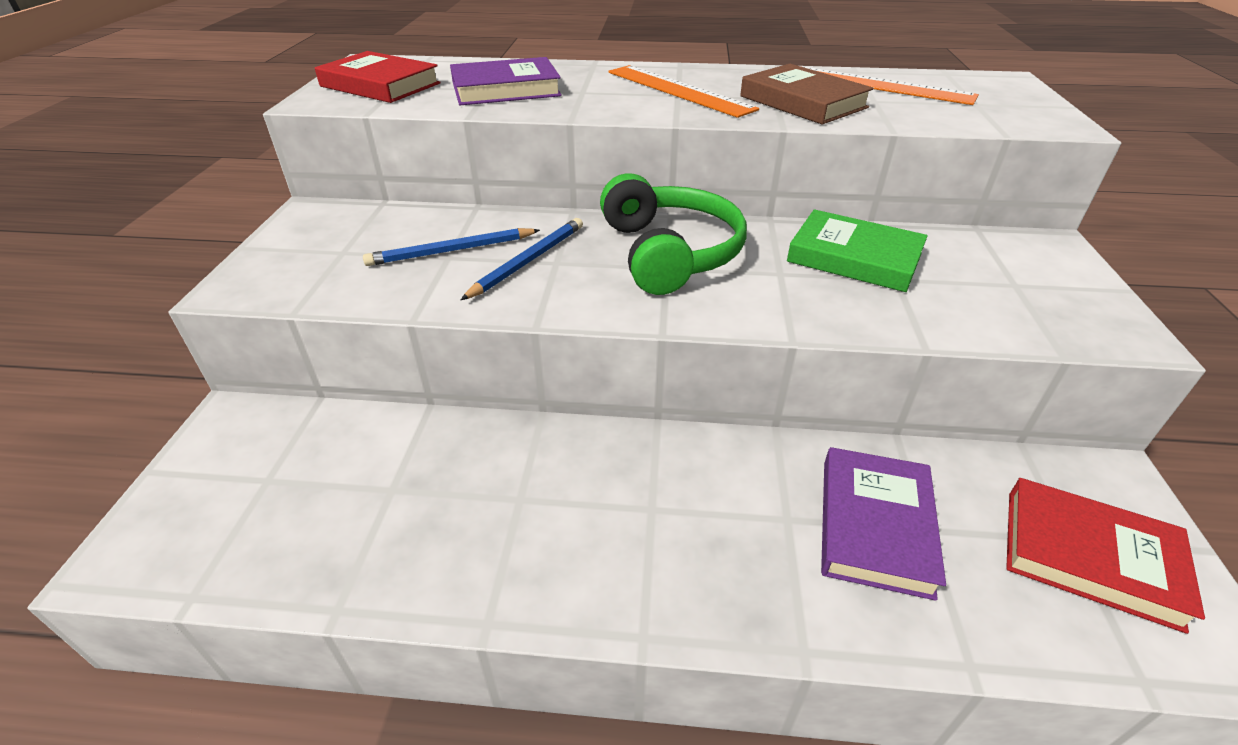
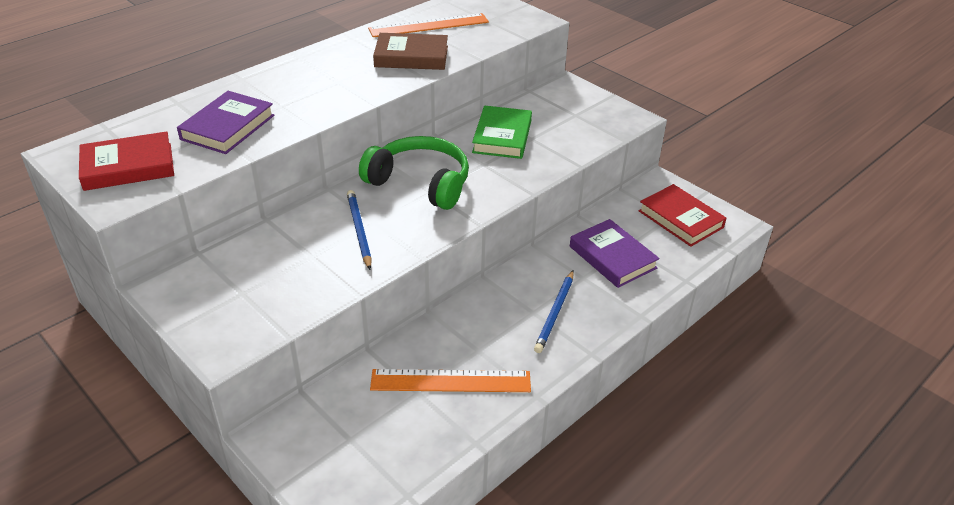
camera: 50 degrees left, 0 degrees up
(451, 251) = (306, 251): blue pencil -> blue pencil (555, 313)
(678, 90) = (333, 78): orange ruler -> orange ruler (450, 381)
(854, 257) = (502, 136): green book -> green book turned 60 degrees counterclockwise
(1089, 557) = (680, 219): red book -> red book turned 75 degrees clockwise

